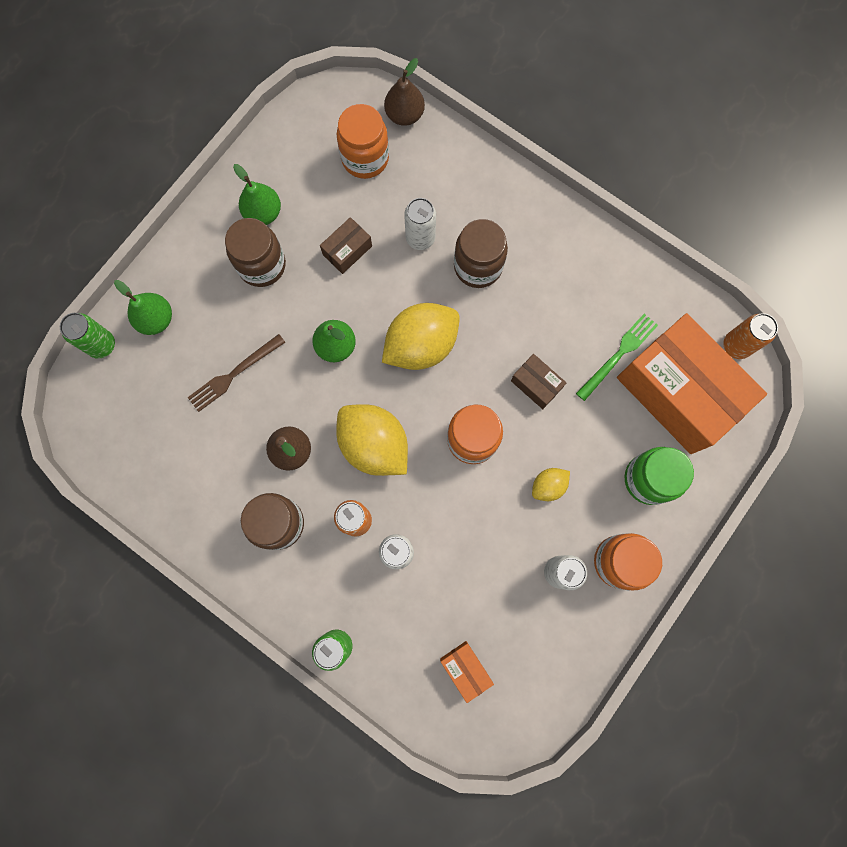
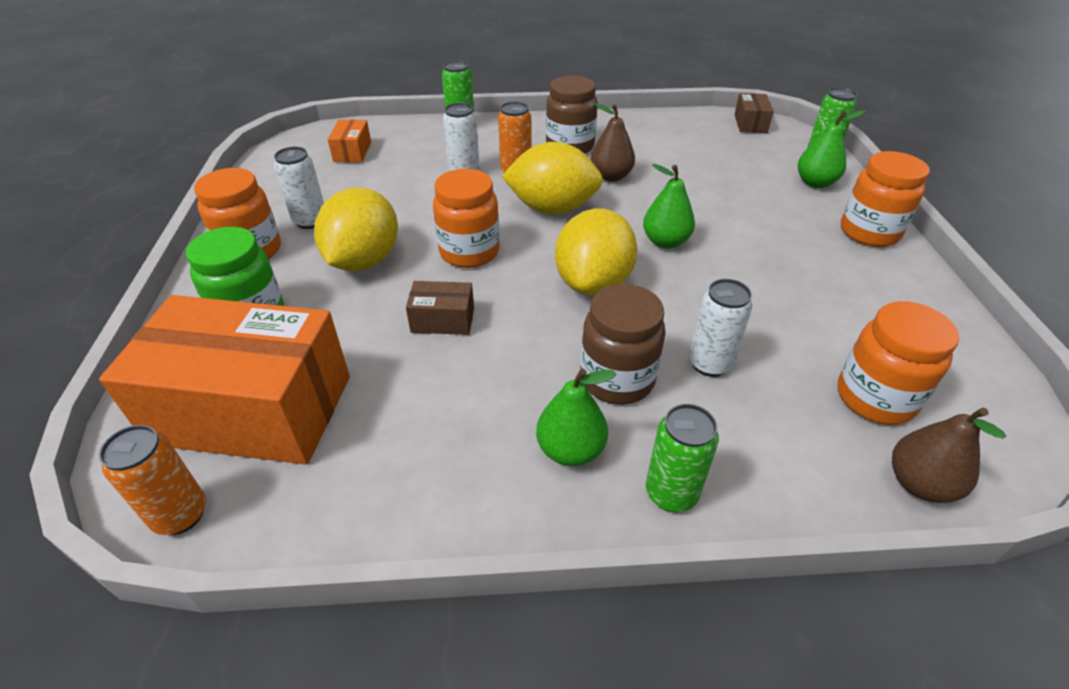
camera: 140 degrees right, 35 degrees down
(197, 248) = (869, 232): none -> orange jar
(234, 374) = (714, 188): brown fork -> none
(262, 265) = (806, 253): brown jar -> none
(263, 213) = (871, 286): green pear -> green pear (570, 450)
(347, 250) = (759, 307): brown box -> brown box (750, 123)
(465, 669) = (352, 152): orange box -> orange box turned 75 degrees clockwise
(514, 192) = (671, 493): none -> green can
(548, 486) = (364, 261): yellow lemon -> yellow lemon, size x2.04
(618, 355) = (362, 400): green fork -> none

